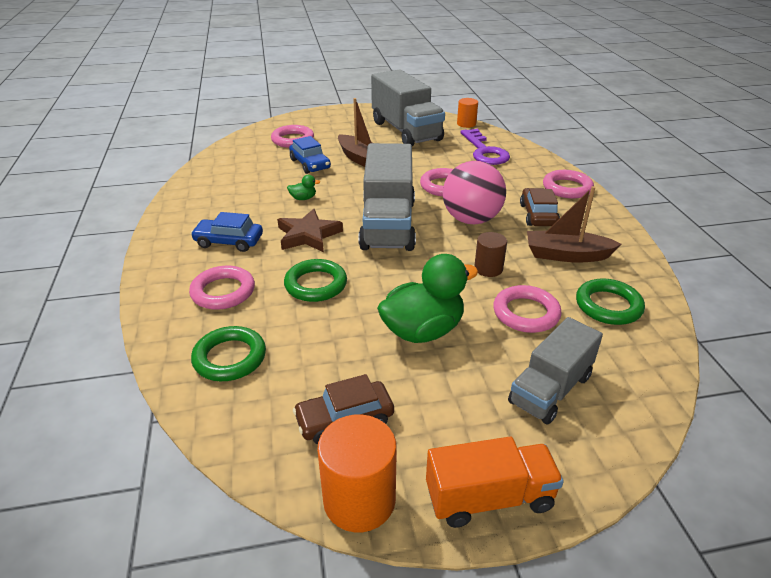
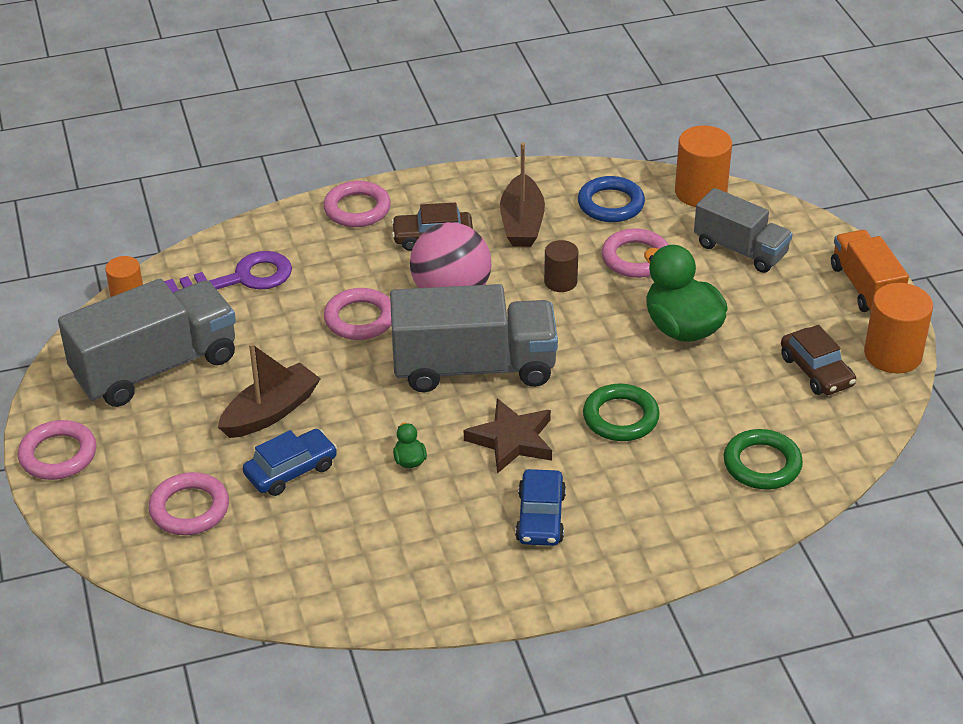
camera: 95 degrees left, 5 degrees up
(223, 292) = (652, 496): pink ring -> pink ring (58, 455)
(608, 306) = (610, 204): green ring -> blue ring
(650, 371) = (700, 192): none -> orange cylinder

